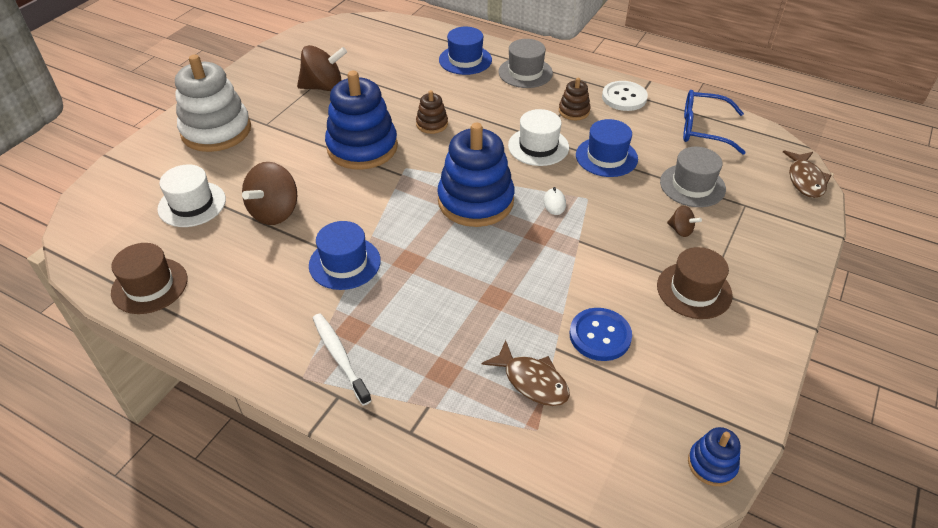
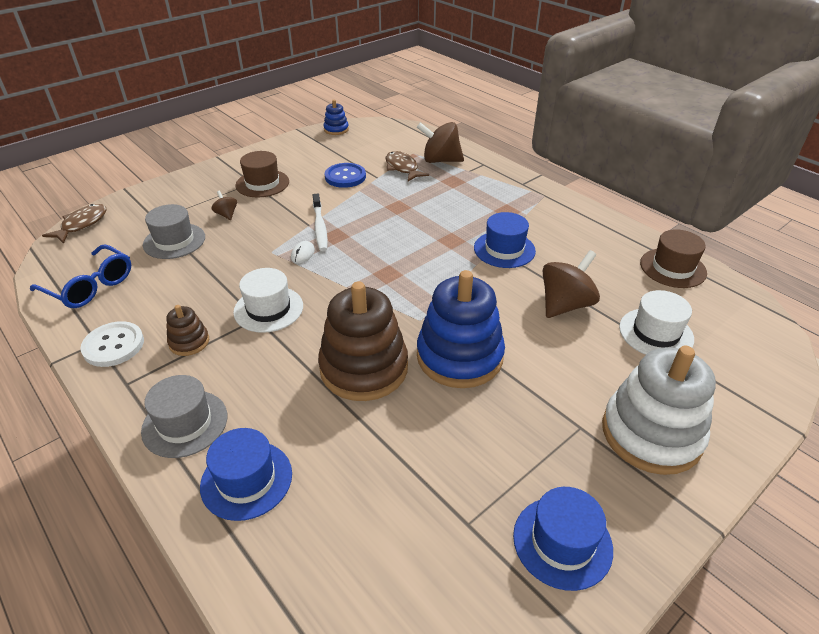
camera: 160 degrees left, 5 degrees down
(324, 87) = (489, 482): brown spinning top -> brown spinning top (440, 160)
(340, 357) = (518, 199): white toothbrush -> white toothbrush (320, 227)
(432, 124) = (364, 368): brown stacking toy -> brown stacking toy, size x2.14
(475, 201) = (369, 271): blue stacking toy -> none
(606, 157) = (215, 282): blue hat -> blue hat (562, 542)

